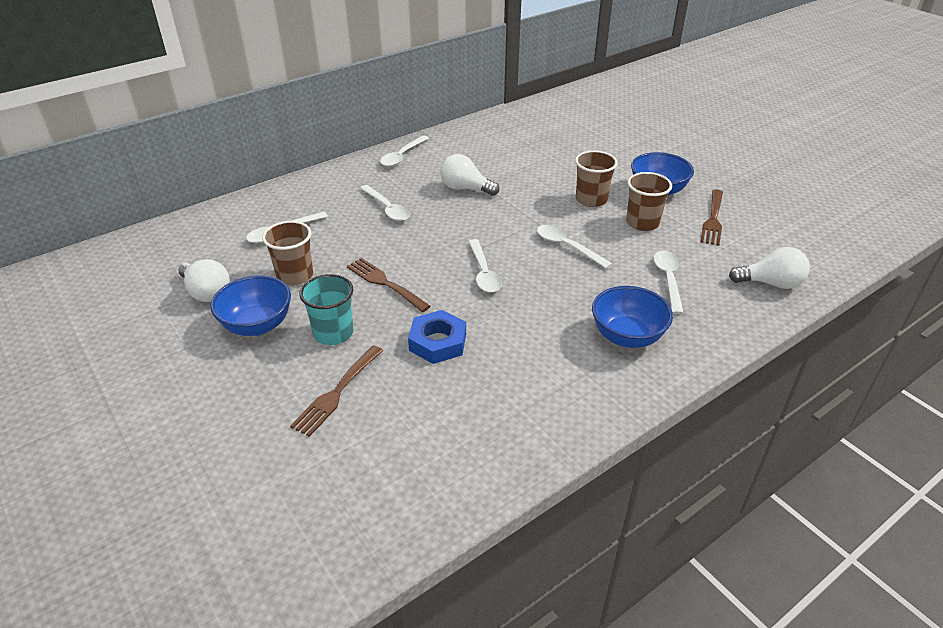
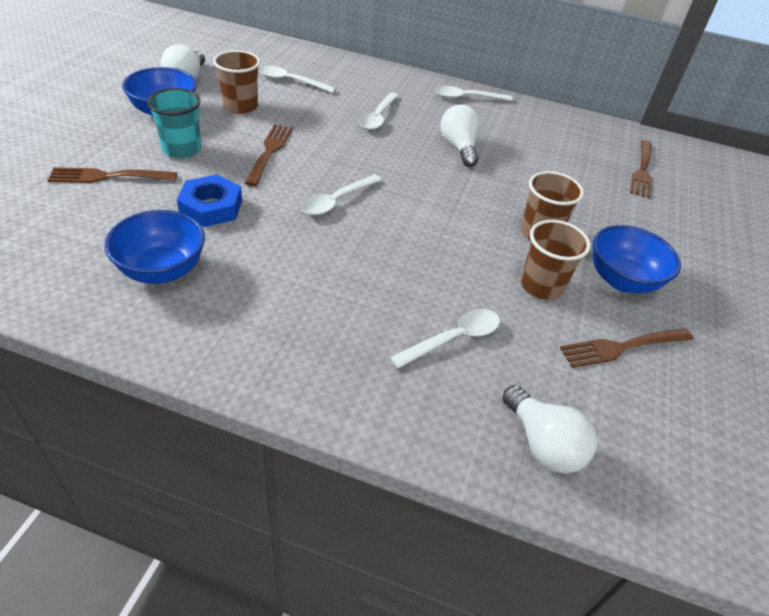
camera: 50 degrees right, 5 degrees up
(557, 129) = (642, 170): none -> brown fork
(567, 247) = (434, 241): white spoon -> none
(627, 336) = (318, 333): blue bowl -> blue bowl (162, 270)

